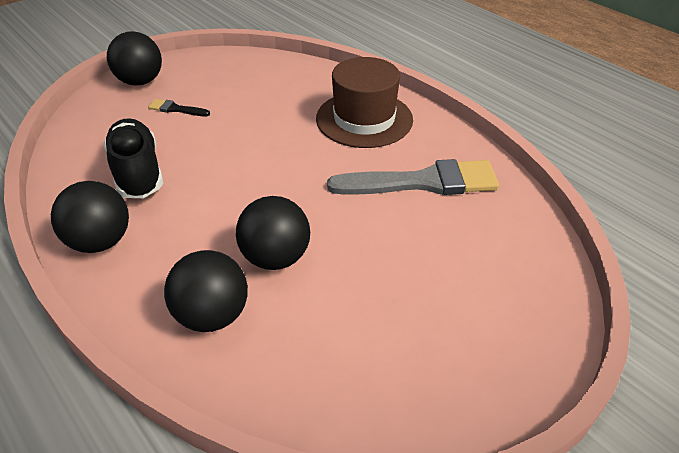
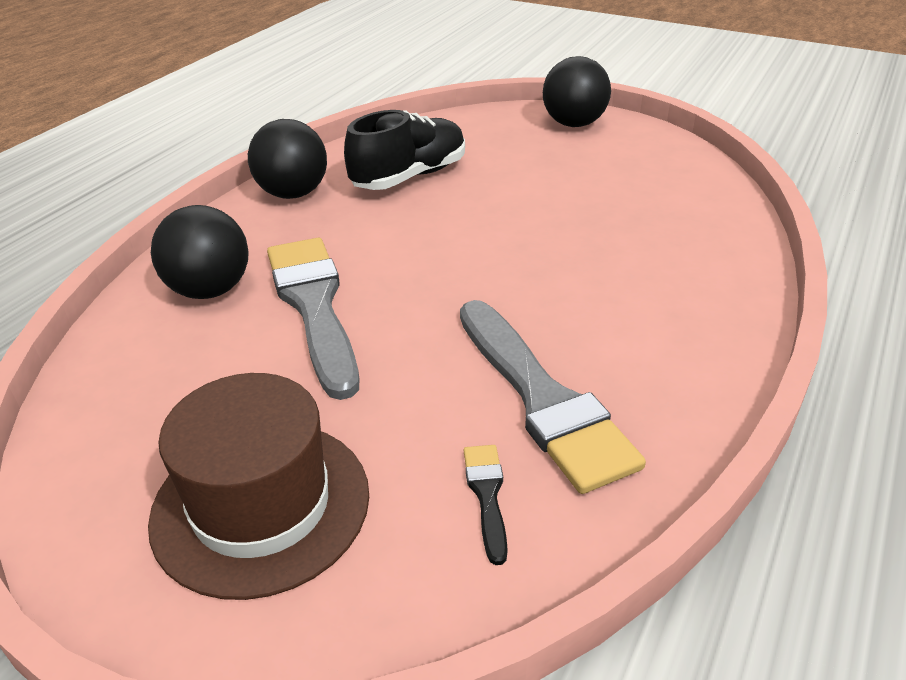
camera: 70 degrees right, 5 degrees down
(176, 109) = (541, 160): black brush -> black brush (487, 495)
(276, 258) = (314, 306): black ball -> grey brush
(364, 119) = (656, 303): brown hat -> brown hat (261, 505)

